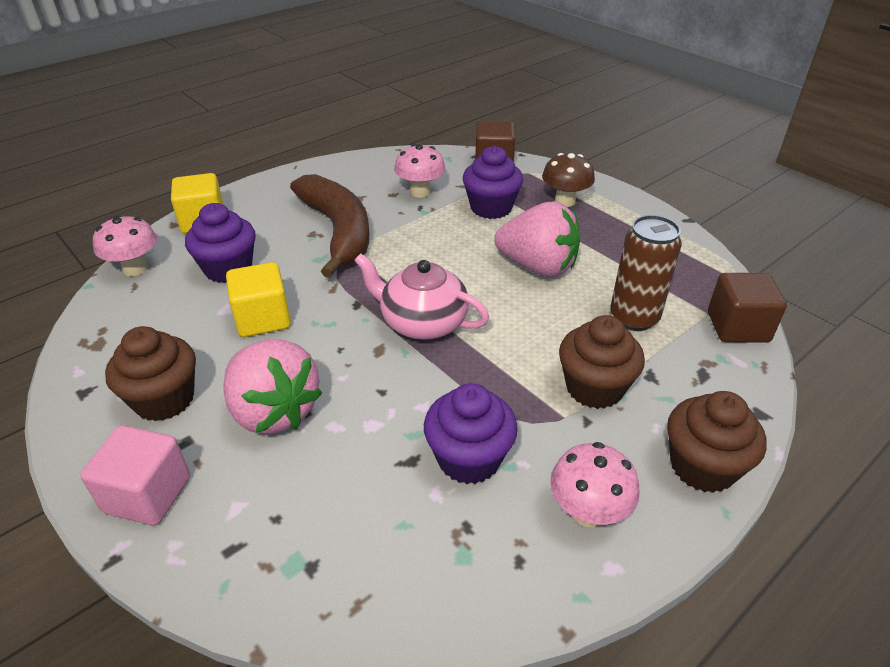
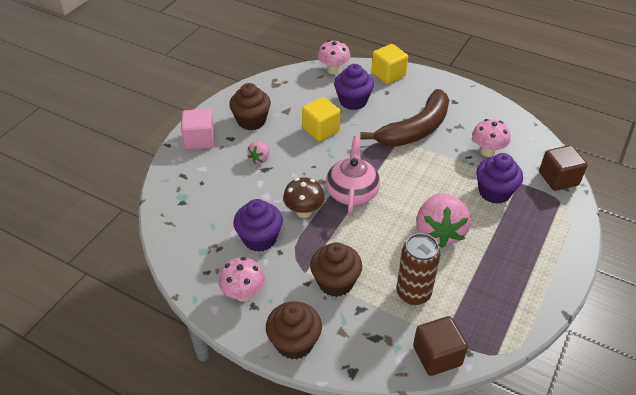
camera: 70 degrees right, 5 degrees up
(274, 411) = (260, 159): pink strawberry -> pink strawberry, size x0.48
(565, 201) = (534, 231): brown mushroom -> brown mushroom (304, 211)

